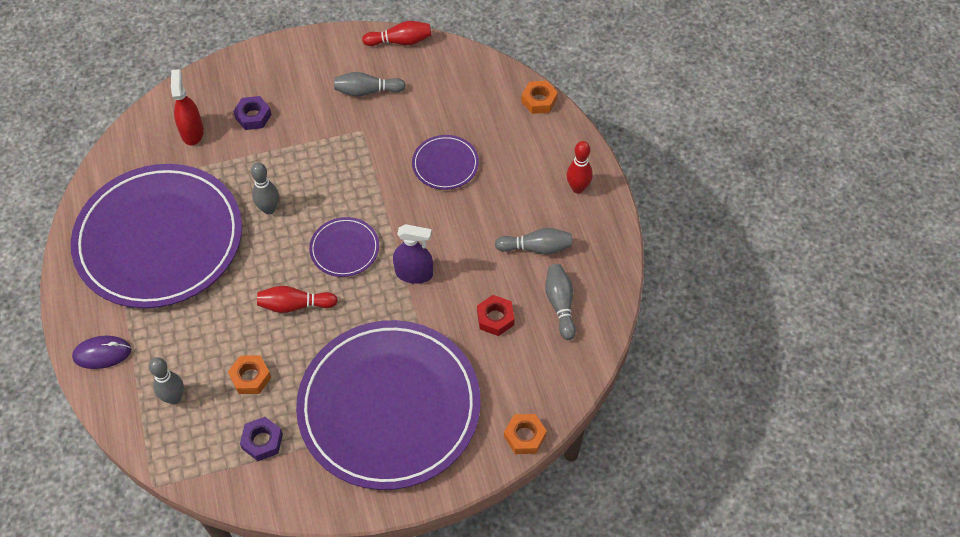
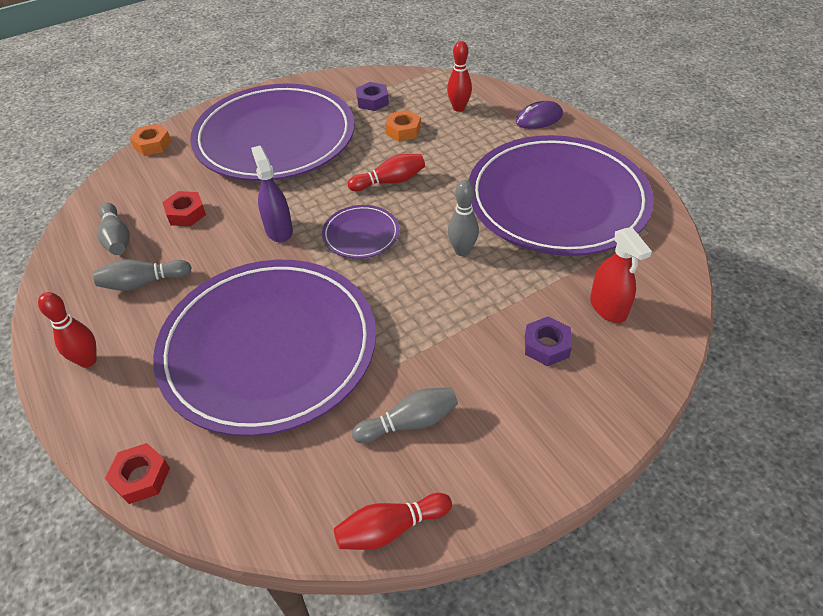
camera: 165 degrees right, 10 degrees down
(174, 398) = (458, 108): grey bowling pin -> red bowling pin
(414, 273) = (279, 230): purple spray bottle -> purple spray bottle turned 75 degrees clockwise
(445, 164) = (269, 348): purple plate -> purple plate, size x2.43
(539, 100) = (141, 477): orange nut -> red nut

